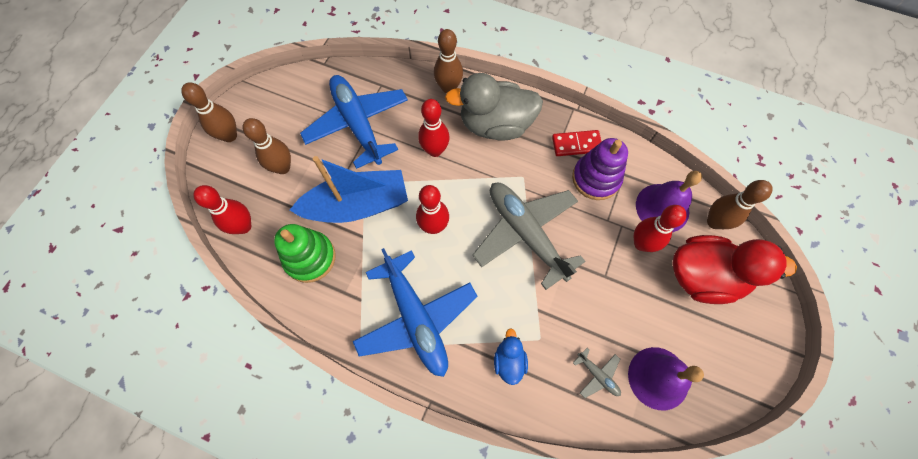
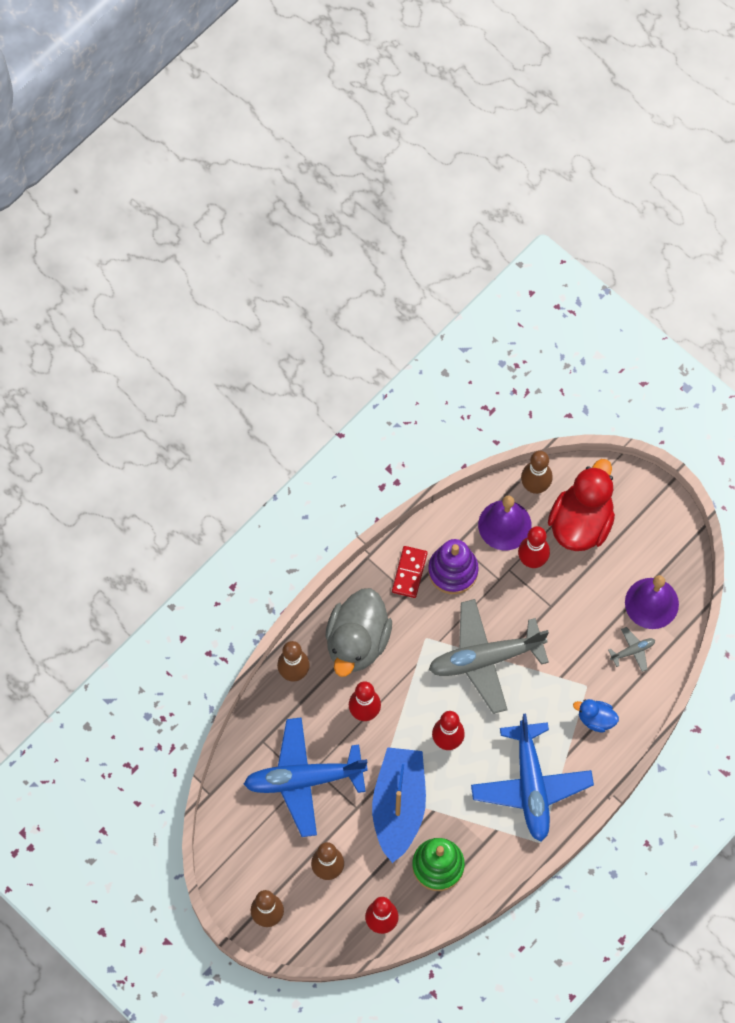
camera: 70 degrees left, 0 degrees up
(416, 318) = (531, 786): blue plane -> blue plane turned 90 degrees clockwise

